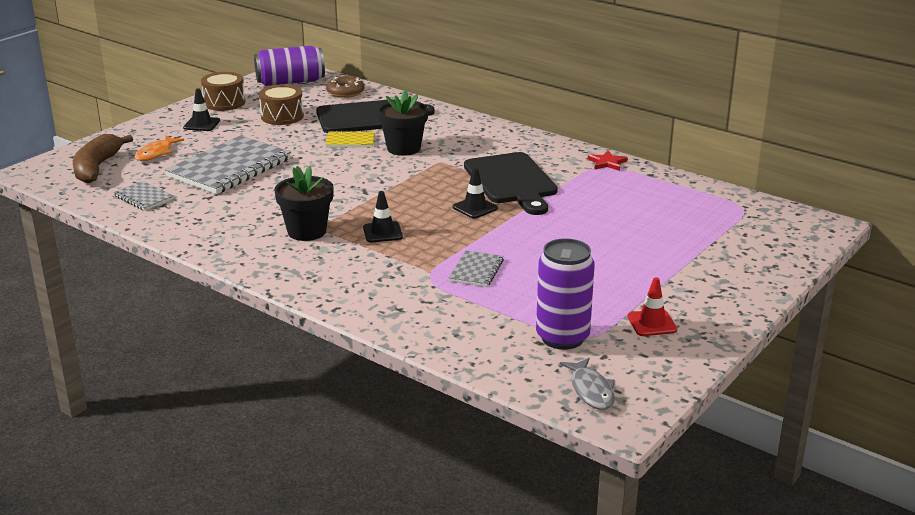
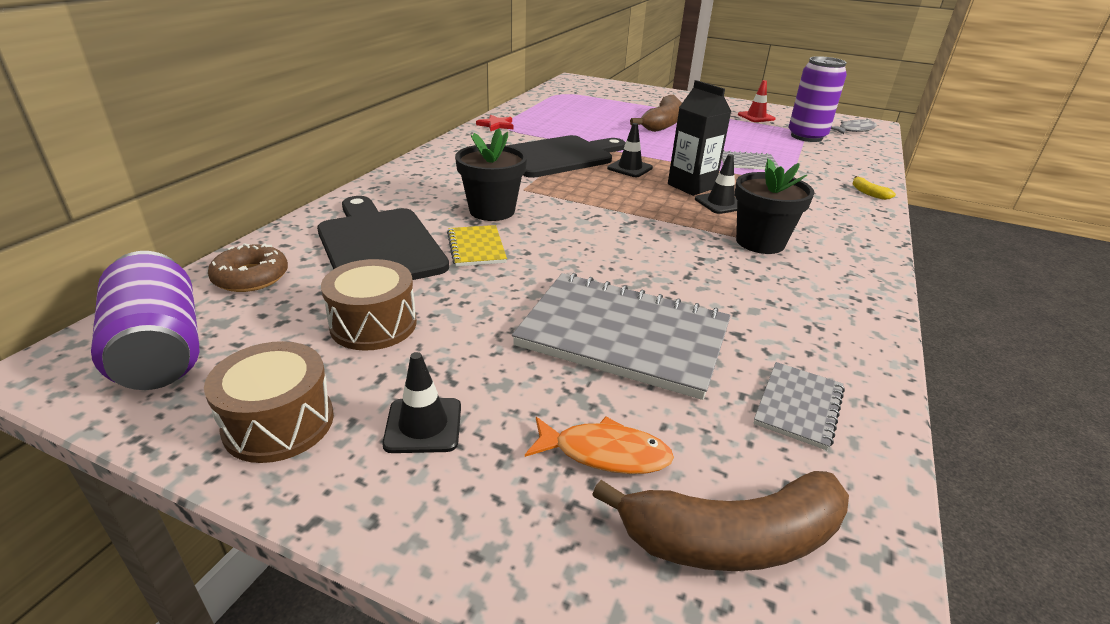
camera: 105 degrees left, 5 degrees up
(374, 316) = (868, 193): none -> yellow banana
(423, 227) = (691, 186): none -> black carton
(616, 249) = (662, 124): none -> brown banana

